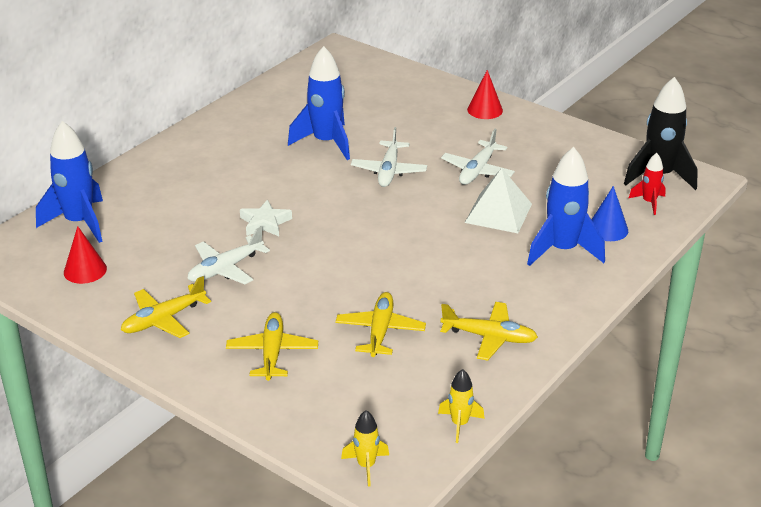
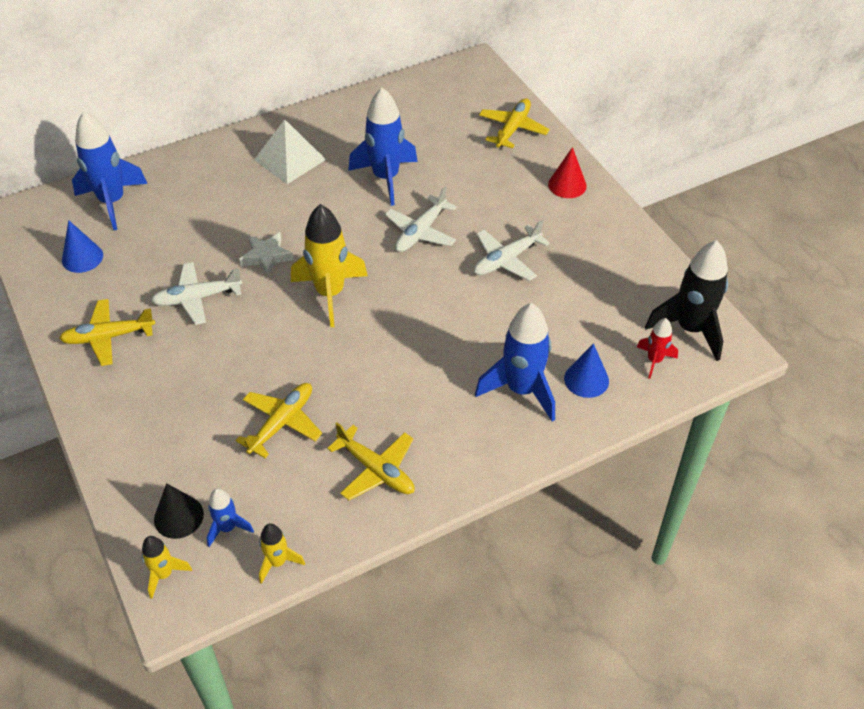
camera: 25 degrees right, 15 degrees up
(85, 270) = (82, 257): red cone -> blue cone
(272, 353) = (172, 410): yellow plane -> yellow plane (513, 129)
(344, 423) = (178, 516): none -> black cone
(345, 233) = (330, 293): none -> yellow rocket
(395, 416) = (227, 528): none -> blue rocket
(498, 213) = (490, 320): white pyramid -> white pyramid (290, 159)

